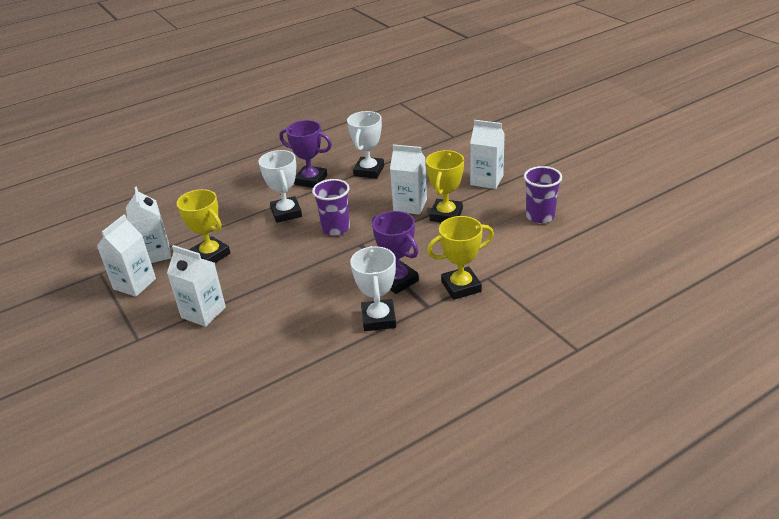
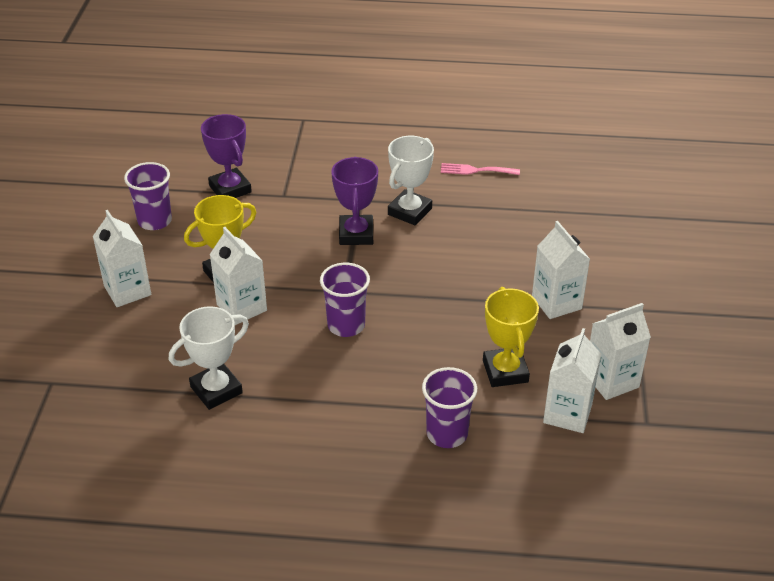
camera: 145 degrees left, 5 degrees up
(222, 213) = (447, 434): none -> purple cup
(286, 213) = (375, 383): white trophy -> none
(311, 180) = (296, 421): purple trophy -> purple trophy (230, 189)
(363, 390) = (475, 170): none -> pink fork
(461, 287) = (314, 200): yellow trophy -> none

